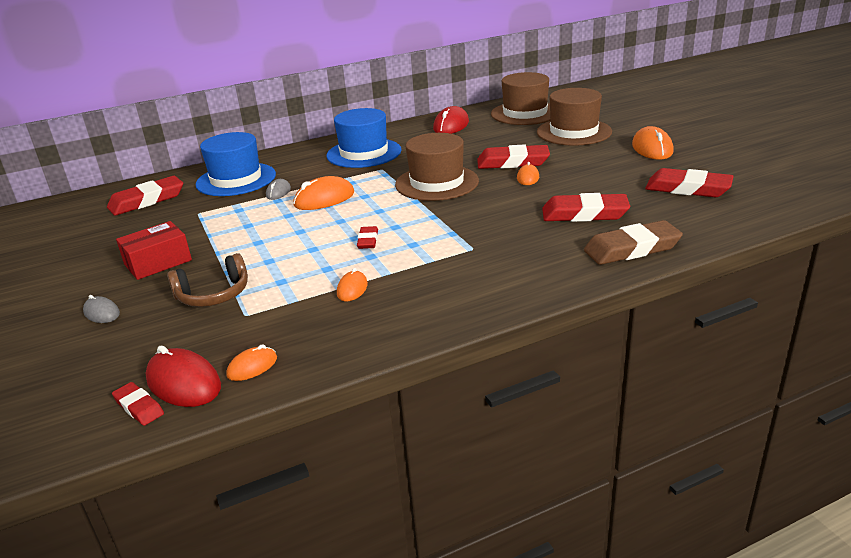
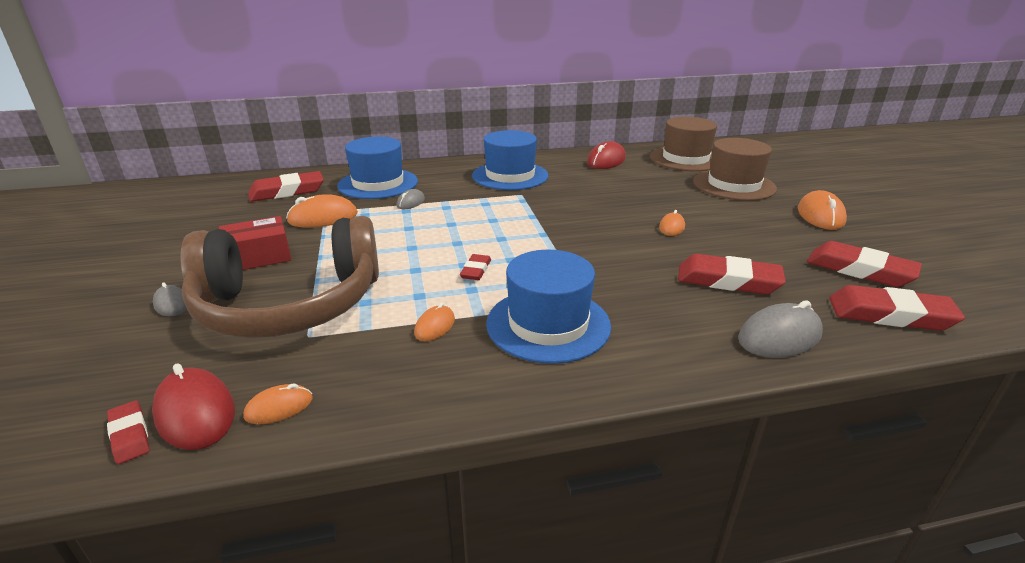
camera: 10 degrees right, 0 degrees up
(213, 294) = (290, 304): brown headphones -> brown headphones, size x2.18
(324, 199) = (451, 217): orange mouse -> orange mouse (323, 218)
(437, 183) = (572, 217): brown hat -> none
(447, 271) = (548, 324): none -> blue hat
(513, 162) = (659, 208): red eraser -> red eraser (890, 315)
(632, 249) = (779, 337): brown eraser -> grey mouse

